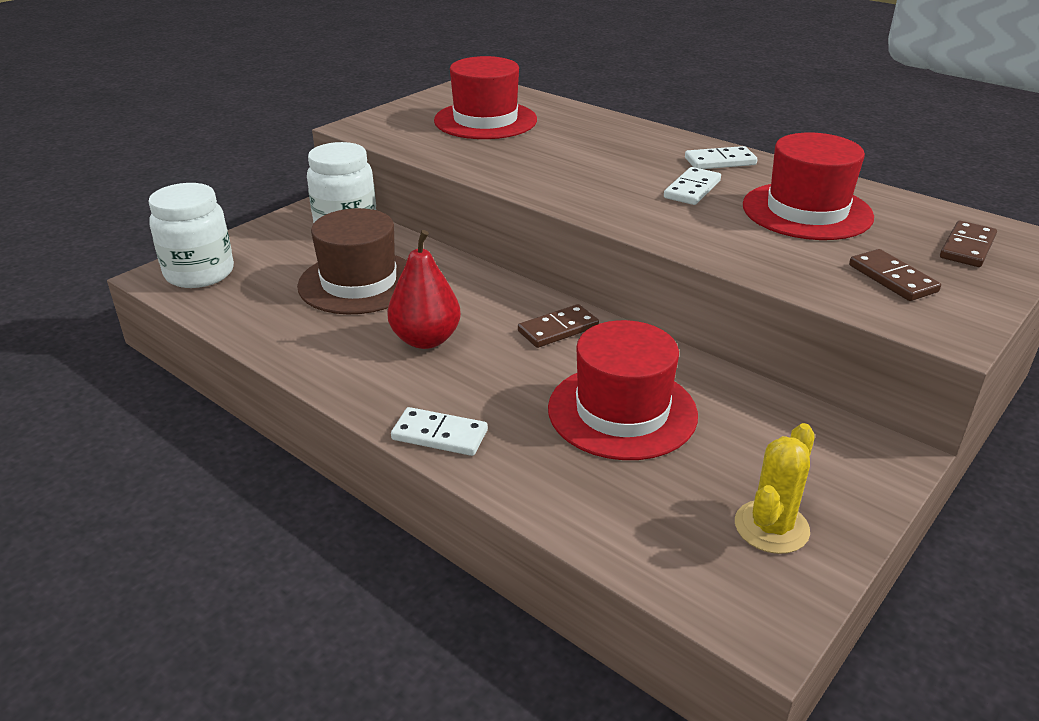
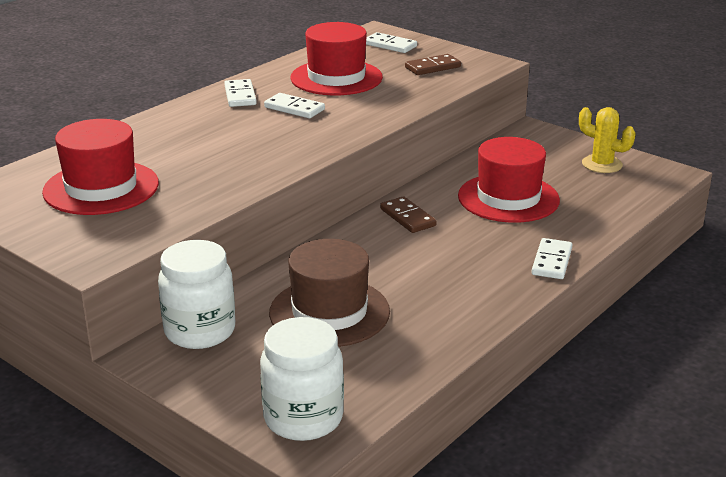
camera: 90 degrees left, 5 degrees down
(426, 340) = (428, 272): red pear -> none
(967, 247) = (390, 45): brown domino -> white domino

